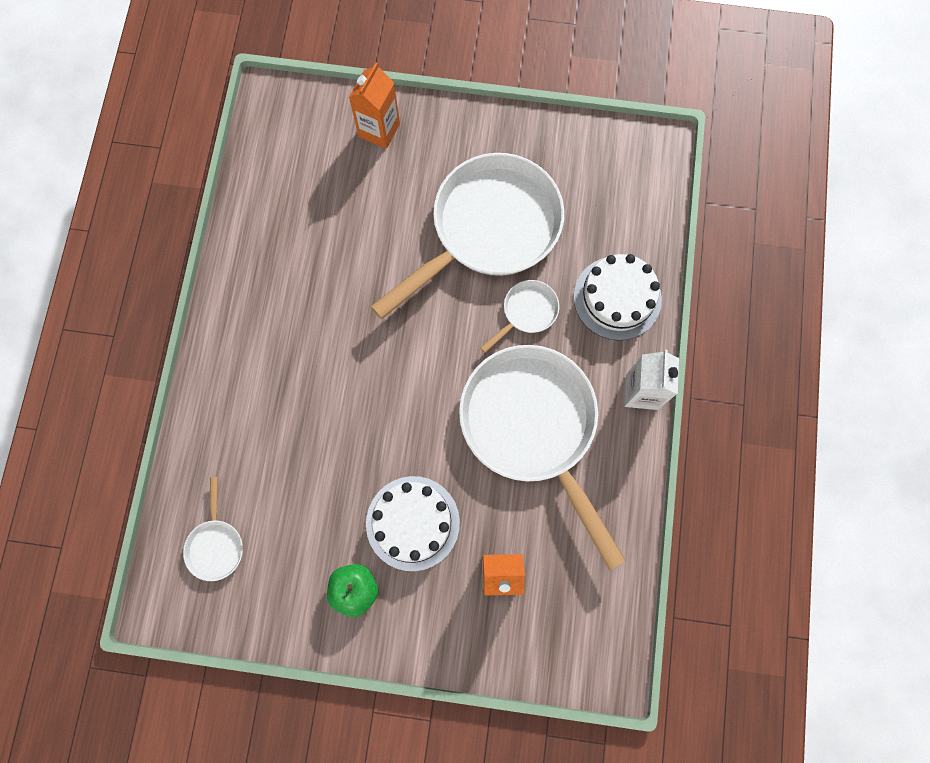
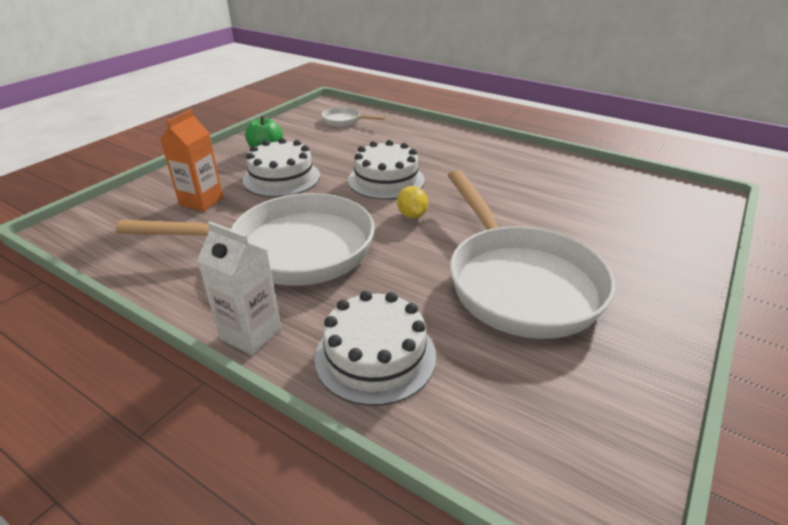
camera: 115 degrees right, 40 degrees down
(366, 406) = (386, 180): none -> white cake
(379, 130) = (665, 245): orange carton -> none
(427, 349) = (412, 215): none -> yellow lemon
(527, 312) = (406, 279): white pan -> none

